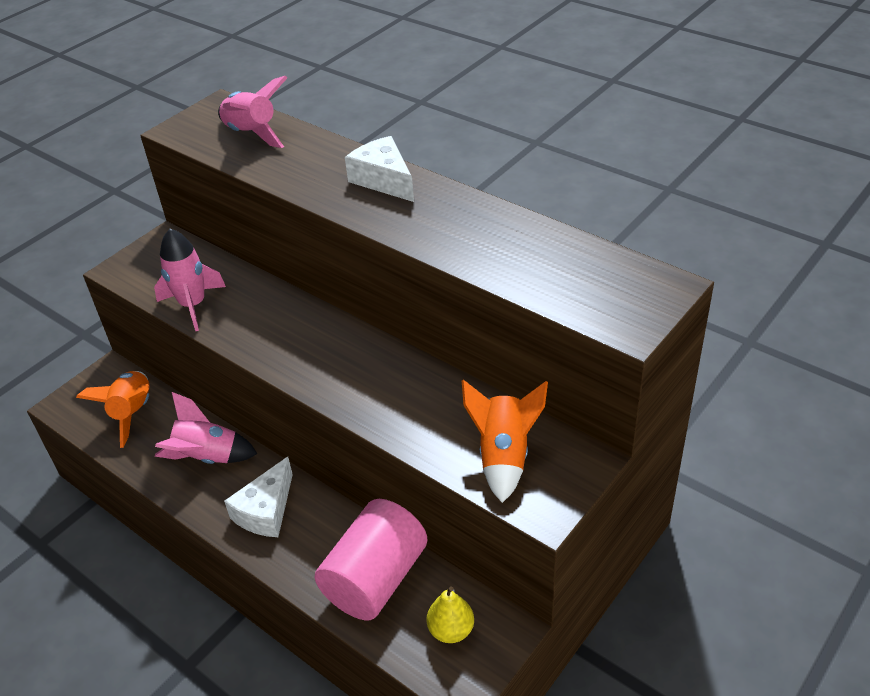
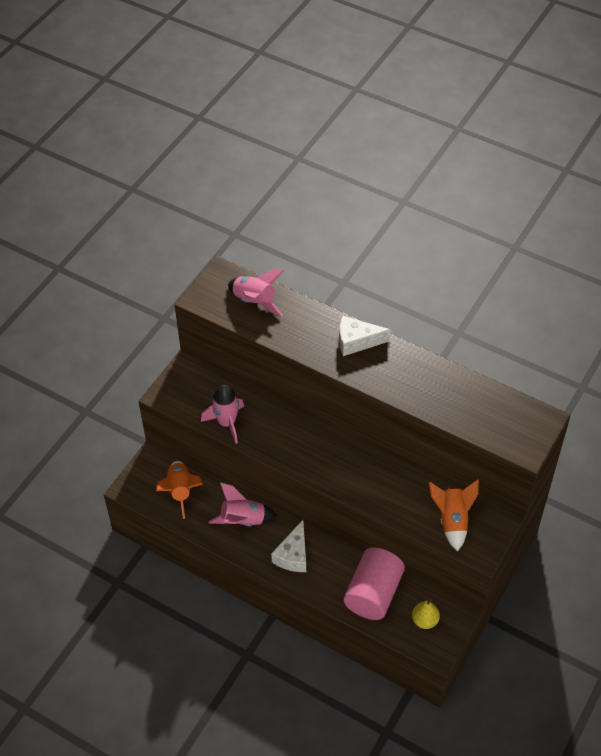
camera: 10 degrees left, 10 degrees up
(383, 180) = (357, 341): white cheese -> white cheese turned 45 degrees counterclockwise

